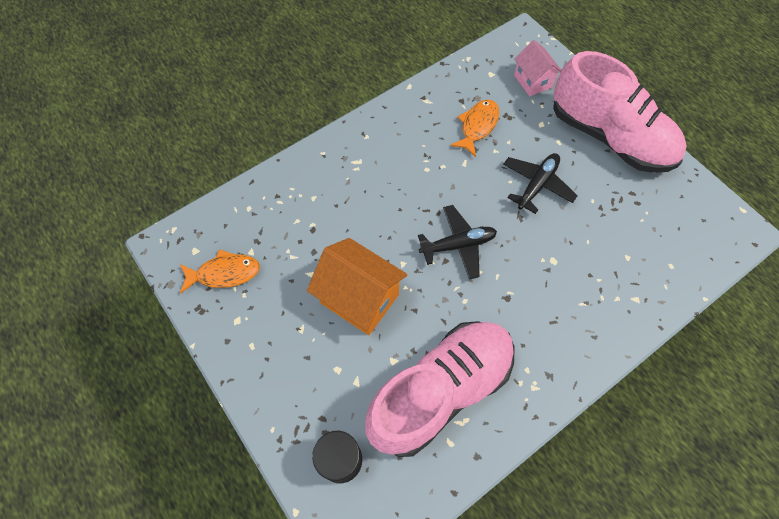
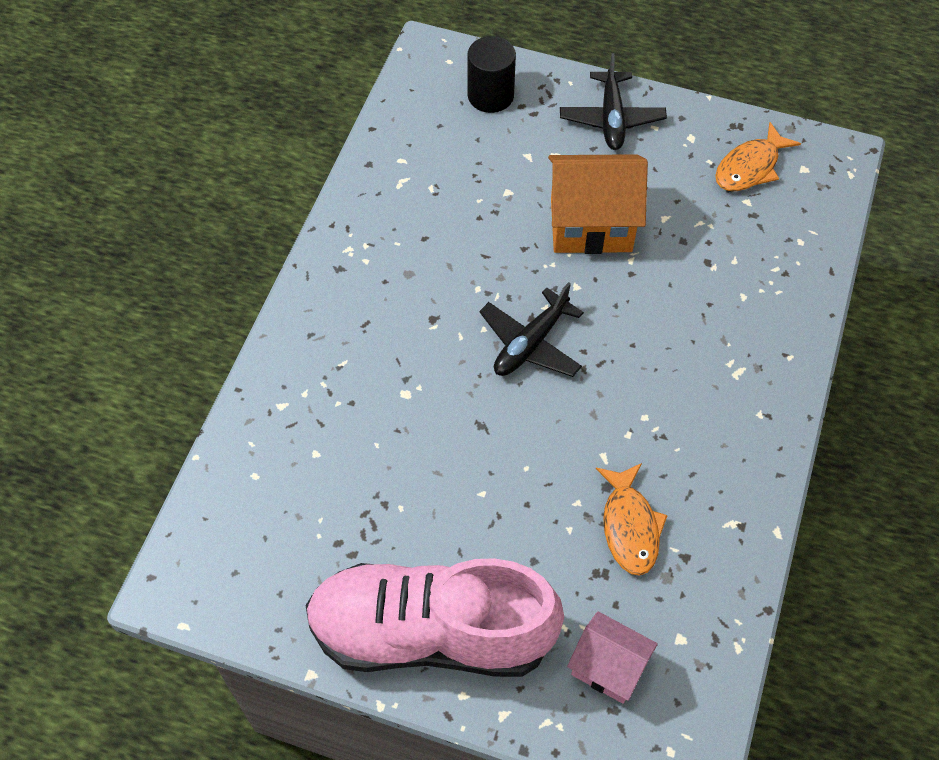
camera: 145 degrees right, 5 degrees down
(440, 391) = (441, 194): pink shoe -> none
(537, 185) = (487, 484): black plane -> black plane (611, 119)

